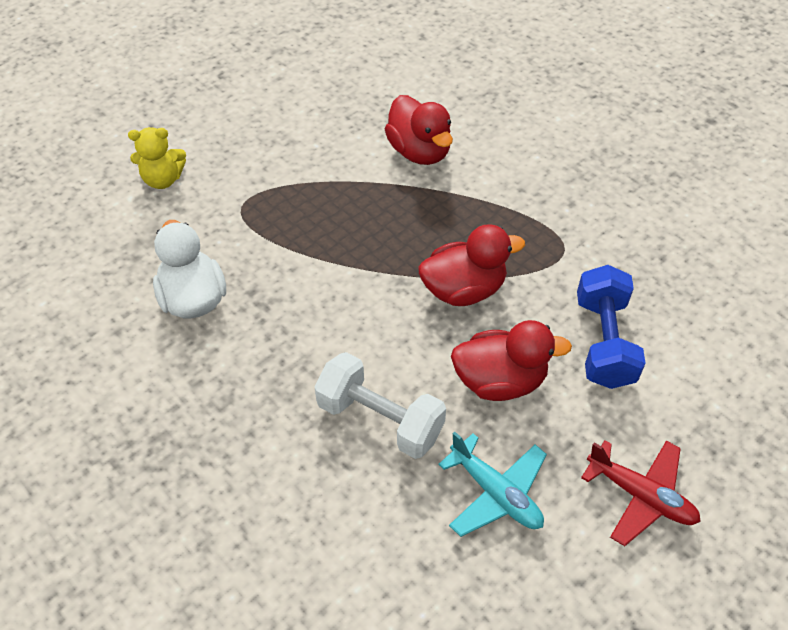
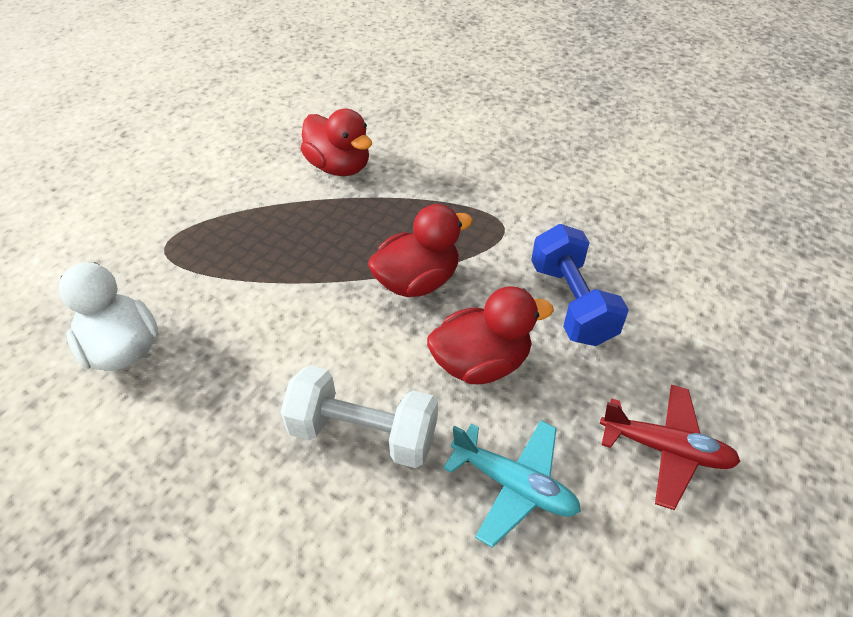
camera: 15 degrees left, 5 degrees down
(163, 179) = (72, 236): yellow teddy bear -> none

